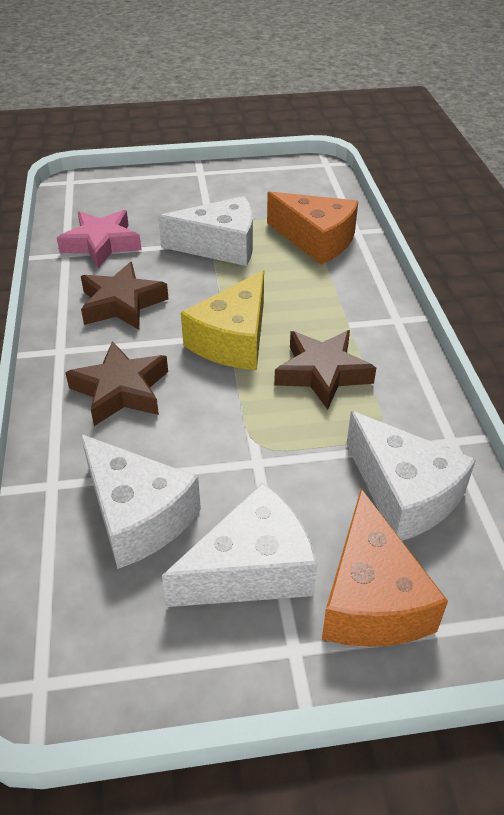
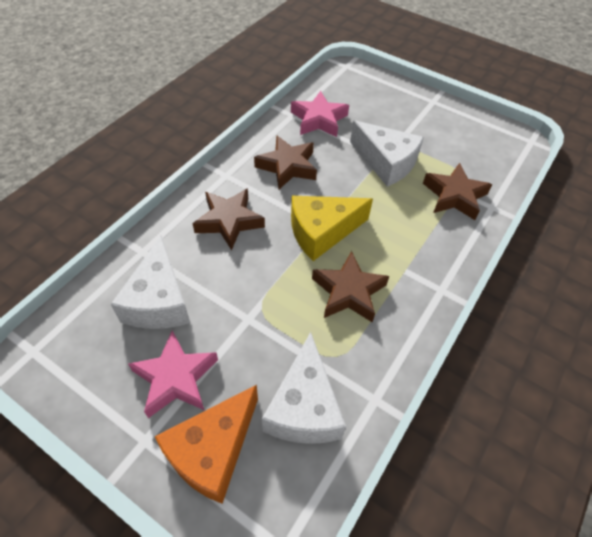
camera: 40 degrees right, 10 degrees up
(252, 569) = (176, 378): white cheese -> pink star
(316, 240) = (454, 196): orange cheese -> brown star

